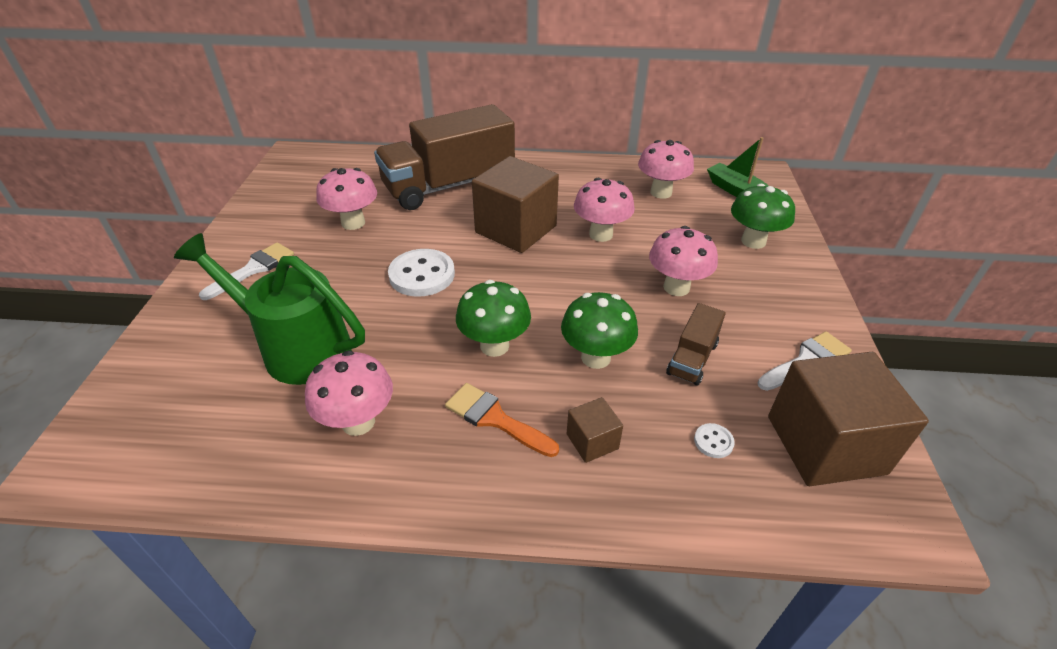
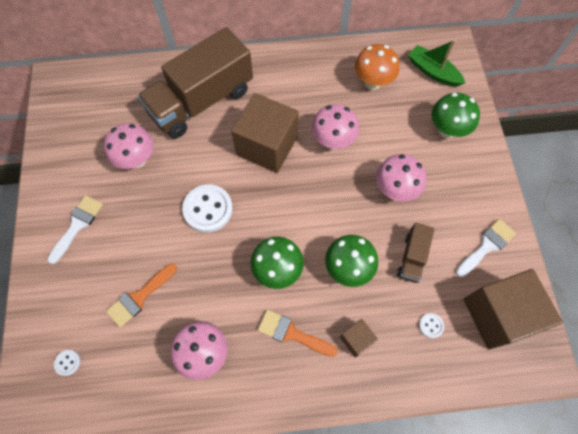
camera: 10 degrees left, 25 degrees up
(164, 403) = (67, 362): none -> white button
(296, 347) = (139, 297): green watering can -> orange brush
(661, 192) = (373, 82): pink mushroom -> orange mushroom

